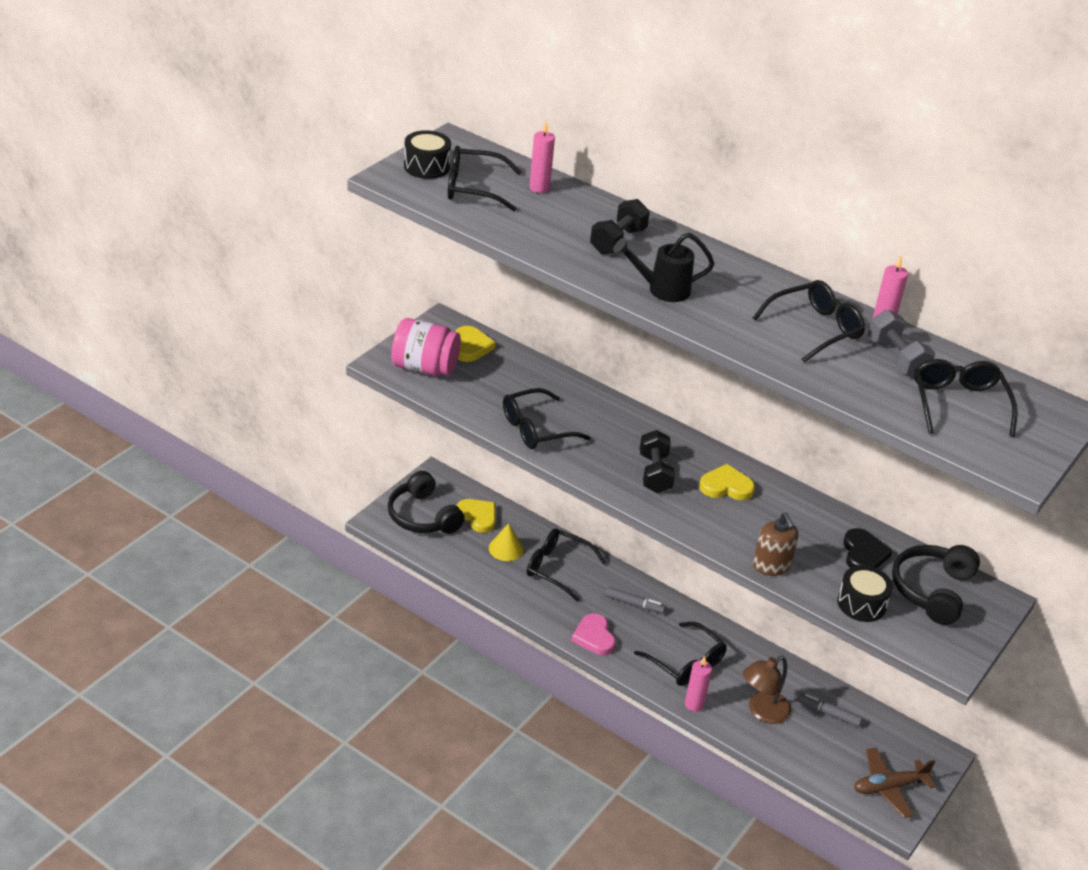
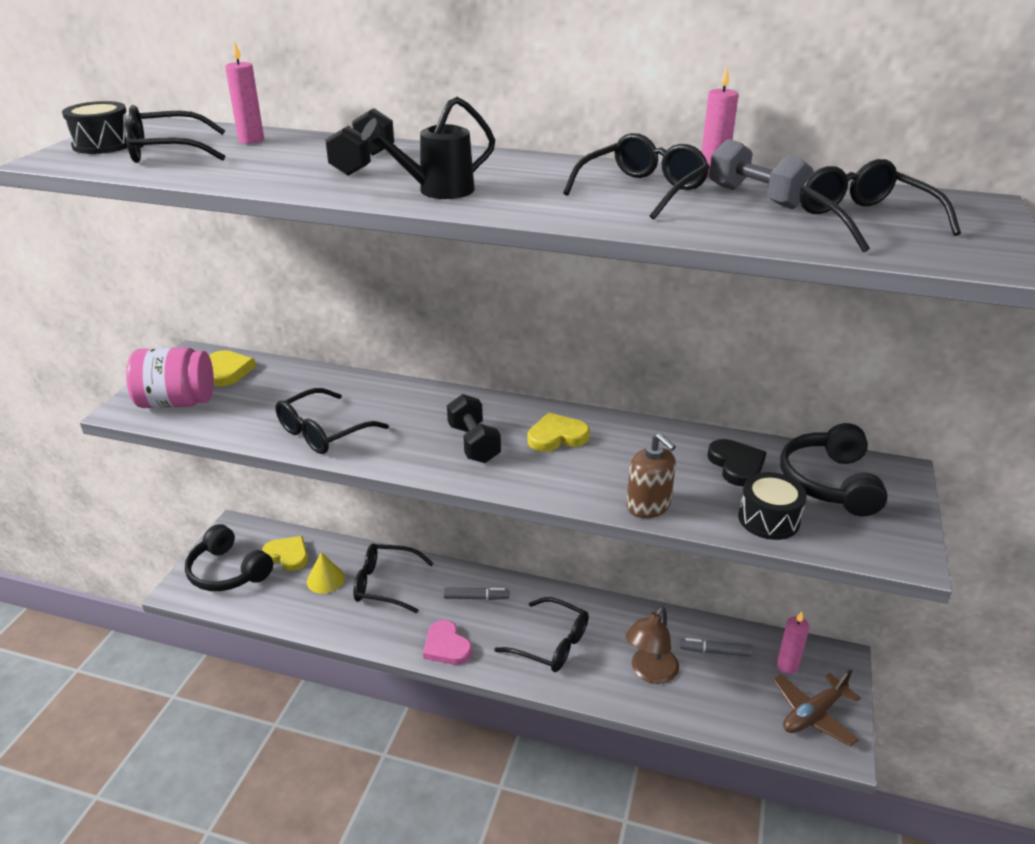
camera: 15 degrees left, 5 degrees down
(694, 704) = (578, 688): pink candle -> pink candle (787, 666)

